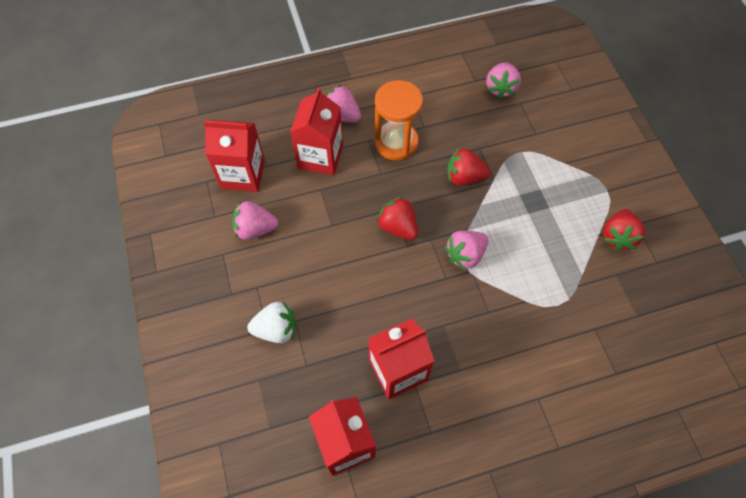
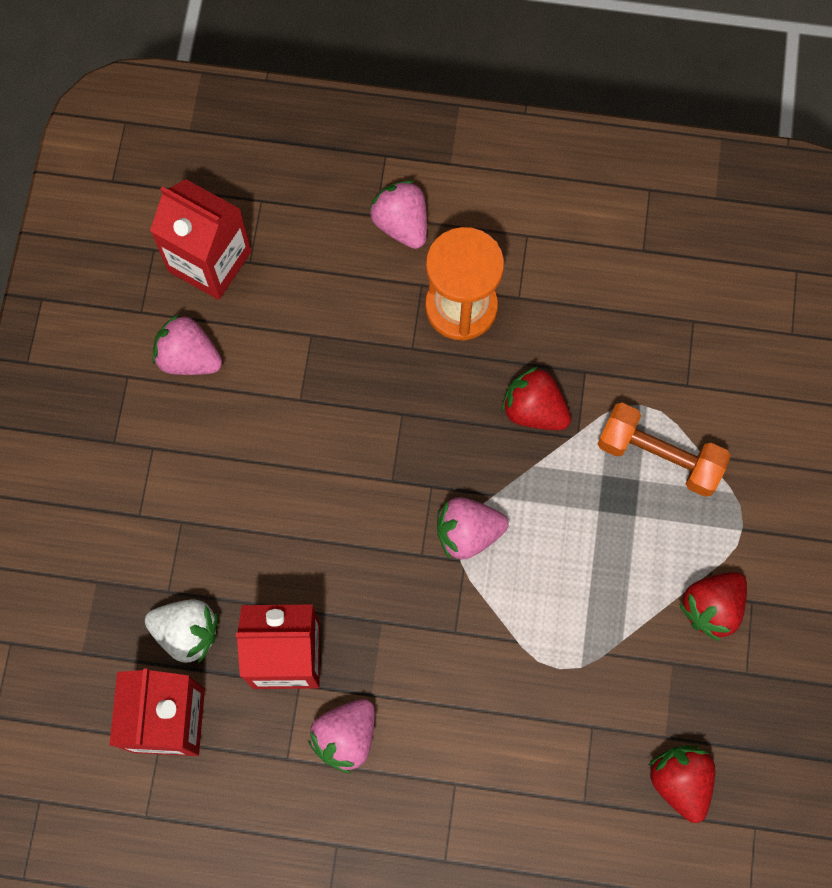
camera: 25 degrees right, 10 degrees up
(276, 329) = (151, 522): white strawberry -> white strawberry (187, 633)
(320, 156) = (336, 281): red carton -> none
(398, 227) = (393, 446): red strawberry -> red strawberry (680, 781)
(500, 88) = (676, 282): pink strawberry -> pink strawberry (346, 737)
(543, 173) = (659, 456): none -> orange dumbbell

